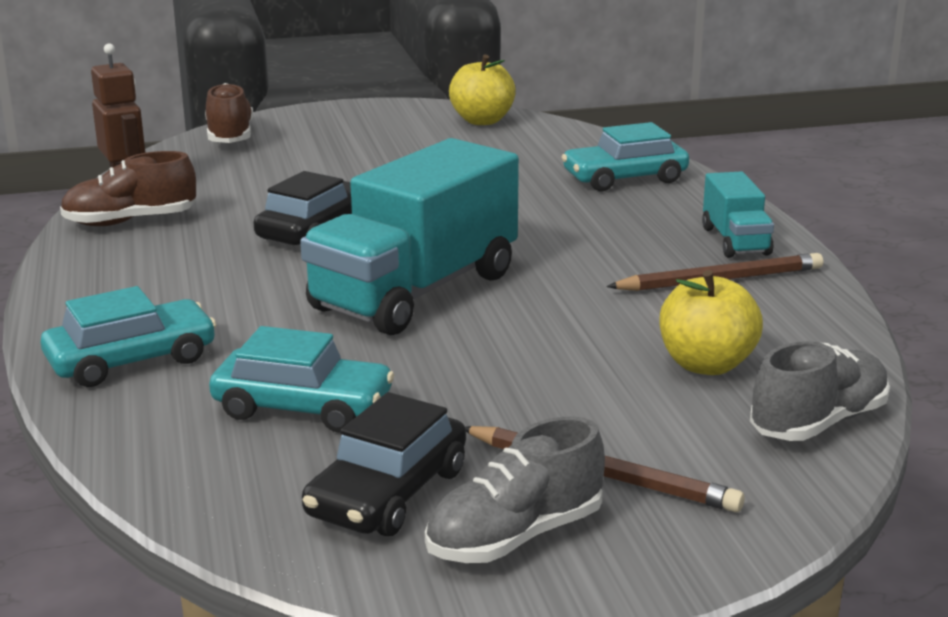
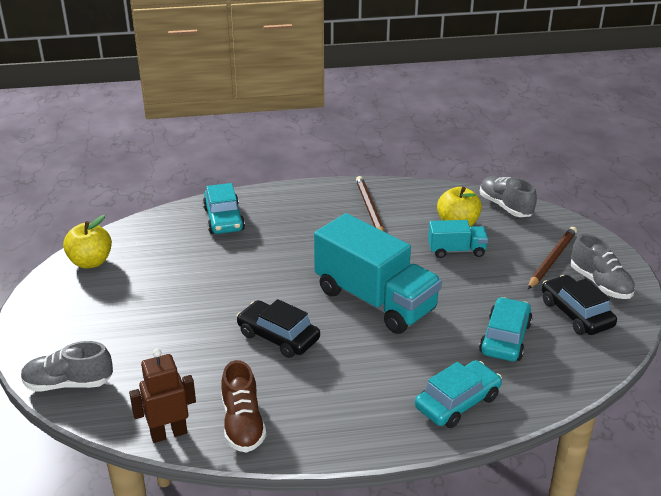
camera: 85 degrees left, 10 degrees up
(131, 360) = (457, 402): turquoise car -> turquoise car turned 75 degrees clockwise
(230, 137) = (68, 383): brown shoe -> grey shoe
(388, 493) = (576, 314): black car -> black car turned 150 degrees counterclockwise
(735, 241) = (323, 198): turquoise truck -> turquoise truck (456, 250)

